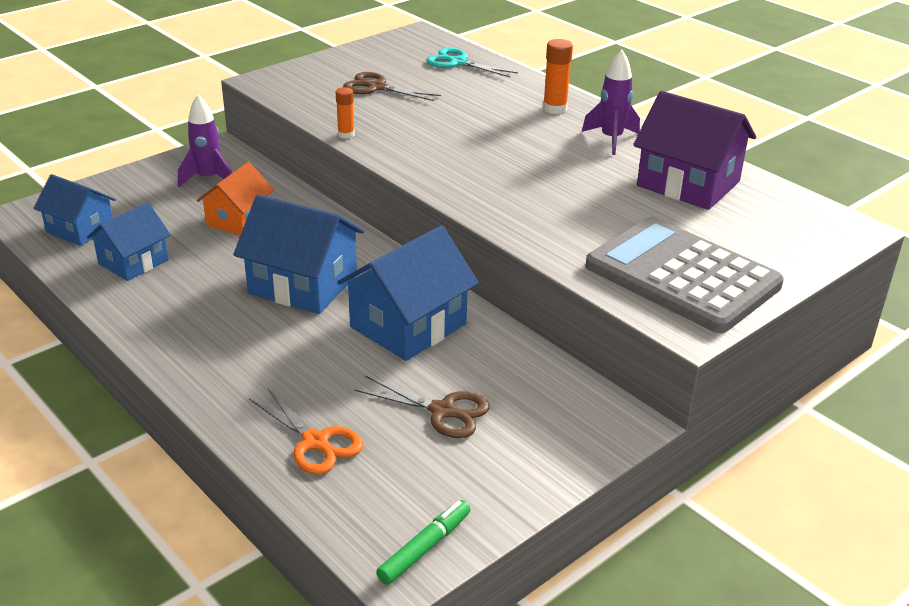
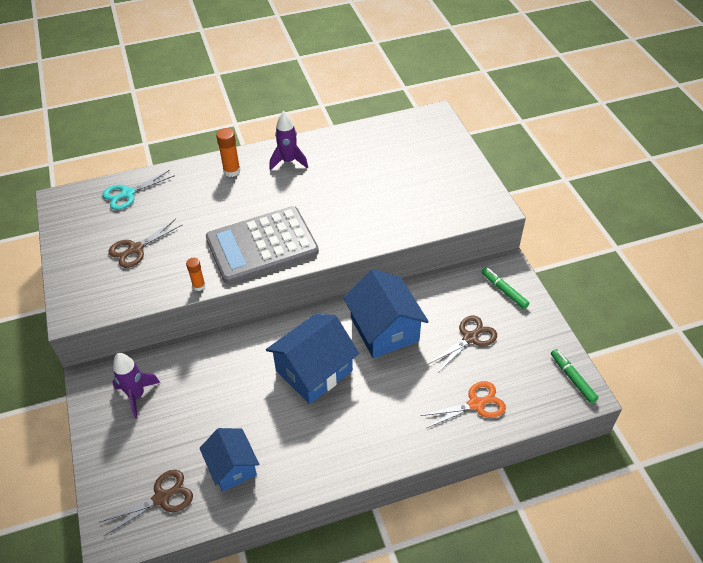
camera: 65 degrees left, 15 degrees up
(80, 229) = (162, 497): blue house -> brown scissors
(238, 220) = (210, 389): orange house -> none
(568, 429) = (504, 291): none -> green marker
(682, 276) = (448, 191): grey calculator -> grey calculator (262, 245)
(688, 183) = (358, 151): purple house -> none

